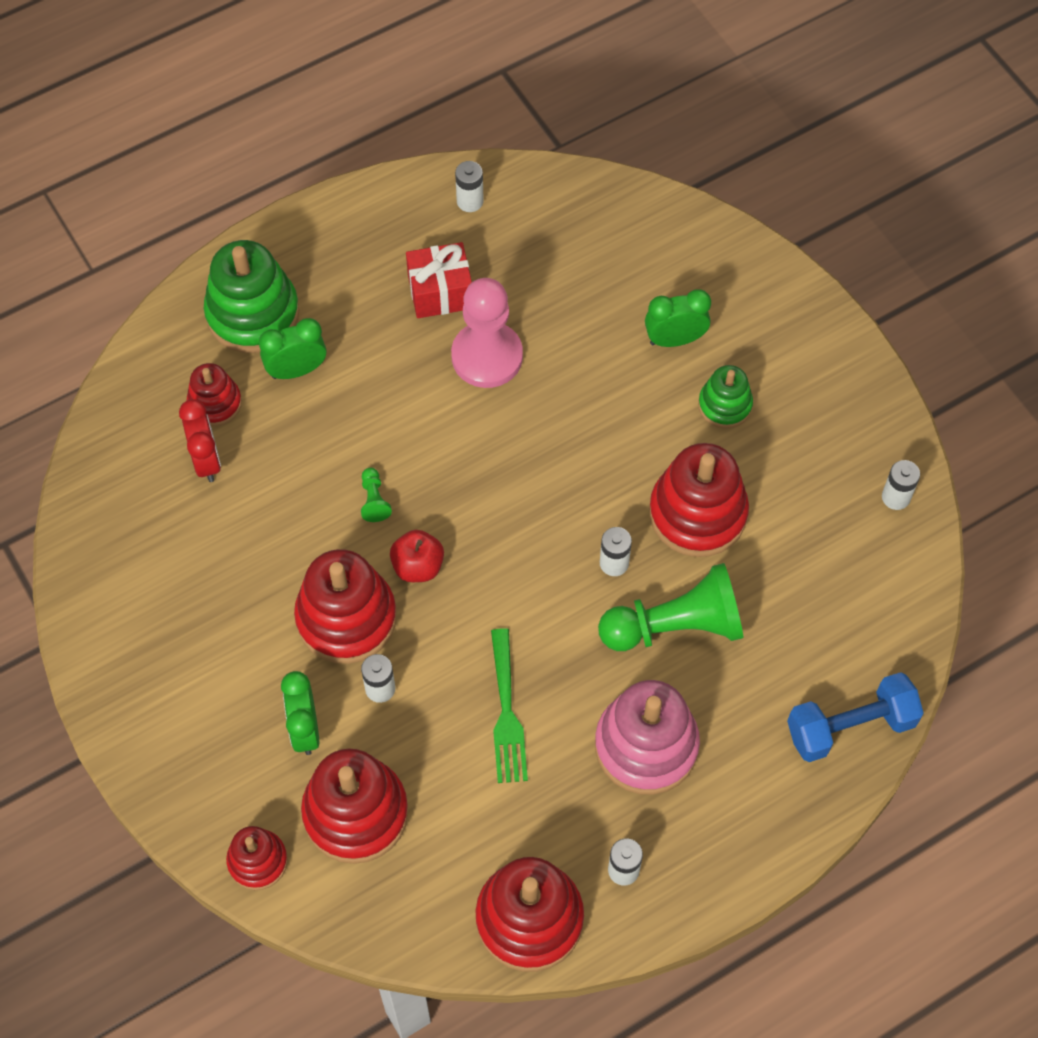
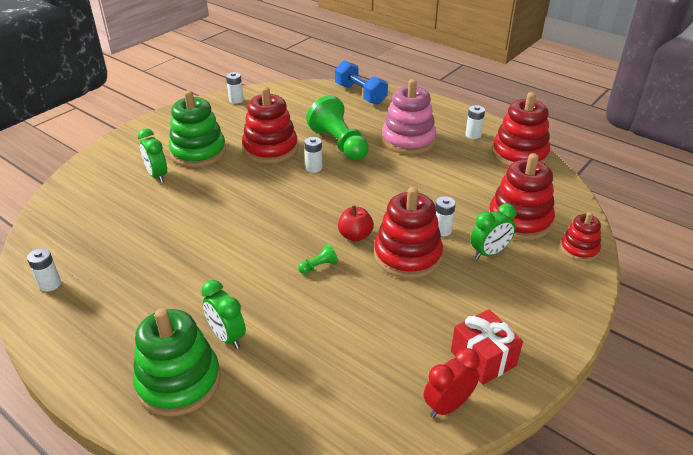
camera: 110 degrees left, 25 degrees down
(206, 460) = (327, 365): red clock -> red clock (448, 405)
(215, 403) = (274, 377): red stacking toy -> none
(440, 292) = (138, 278): red gift -> red gift (483, 358)
(487, 356) = (188, 244): pink pawn -> none
(507, 713) = (423, 183): green fork -> none
(725, 405) = (198, 152): green stacking toy -> green stacking toy, size x1.77

